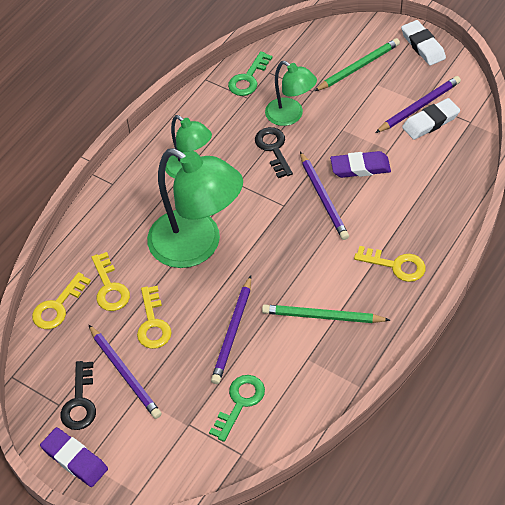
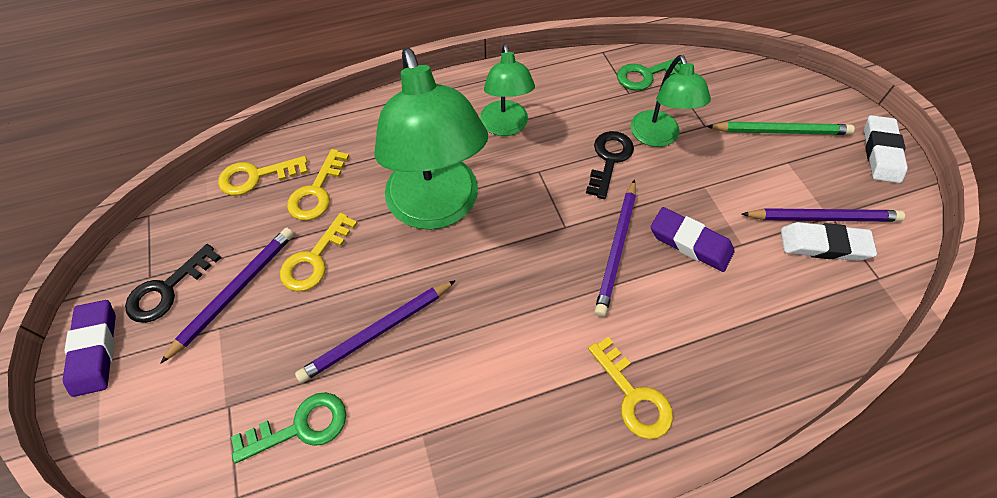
camera: 35 degrees right, 5 degrees up
(124, 373) = (235, 292): purple pencil -> purple pencil turned 150 degrees counterclockwise
(323, 316) = (489, 393): green pencil -> none

